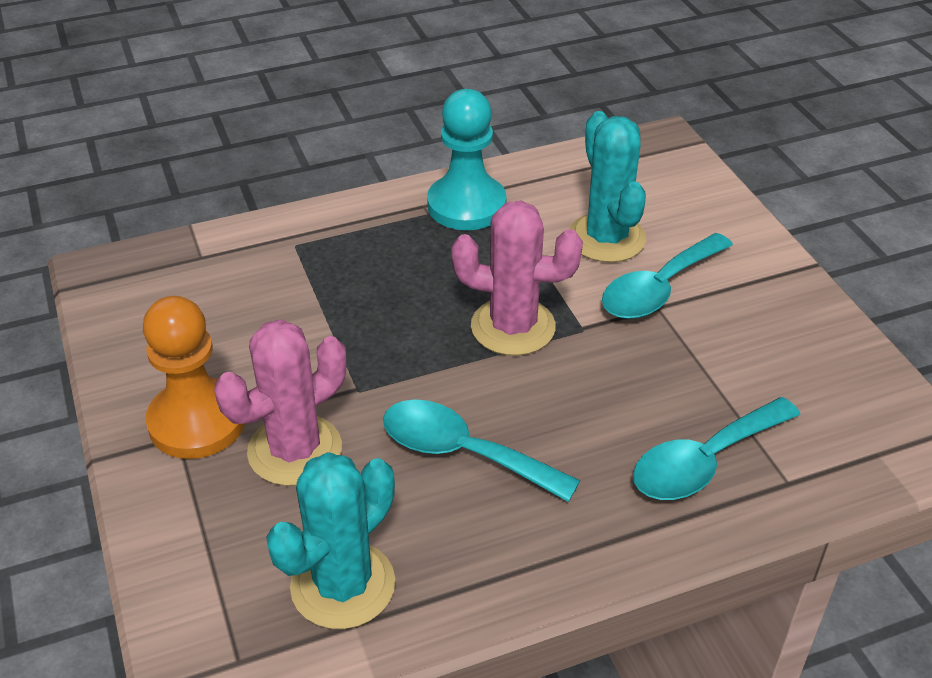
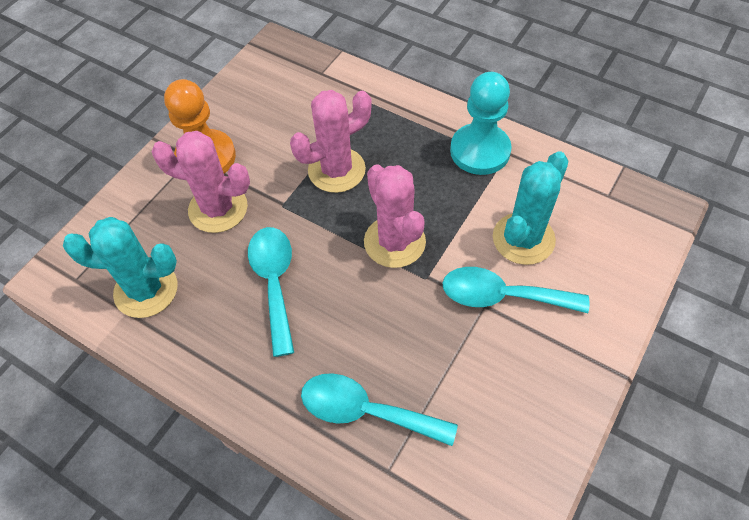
camera: 55 degrees right, 15 degrees up
(362, 319) = (336, 170): none -> pink cactus

